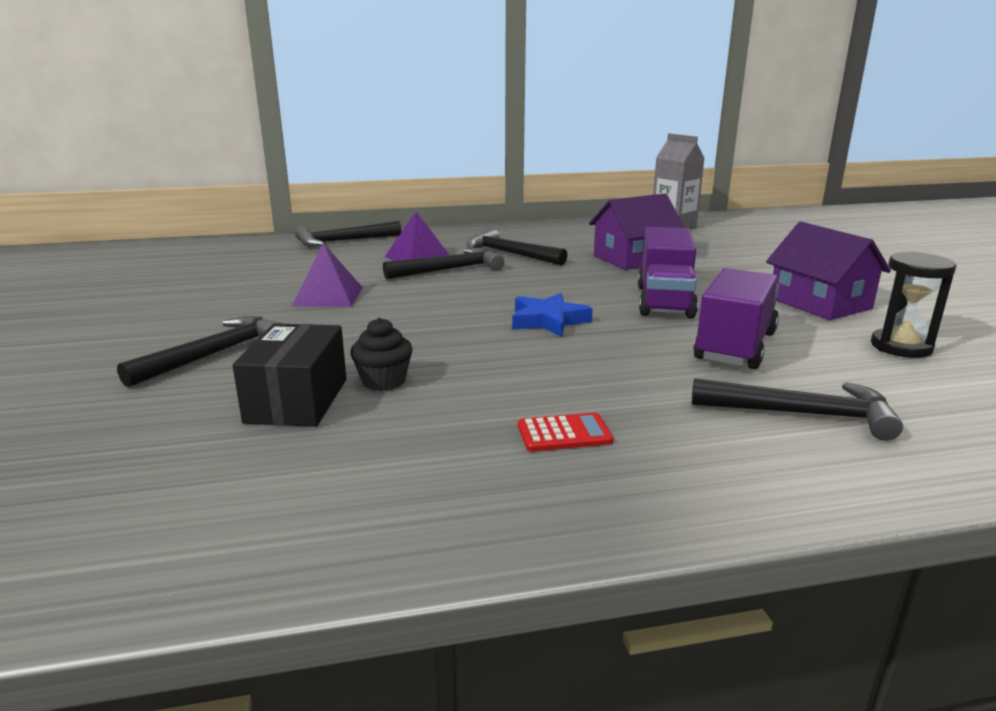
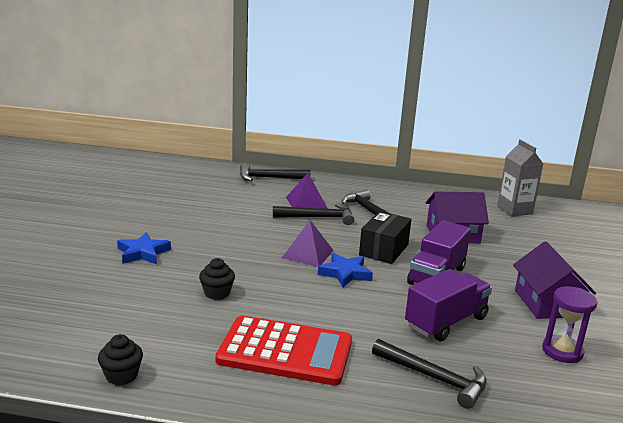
camera: 20 degrees right, 0 degrees up
(215, 354) = (143, 253): black hammer -> blue star
(297, 400) = (165, 294): black box -> black box (384, 250)
(311, 548) = (121, 376): none -> black cupcake
(328, 296) = (229, 224): purple pyramid -> purple pyramid (307, 254)
(564, 433) = (285, 351): red calculator -> red calculator, size x2.49
(901, 347) = (562, 351): black hourglass -> purple hourglass

